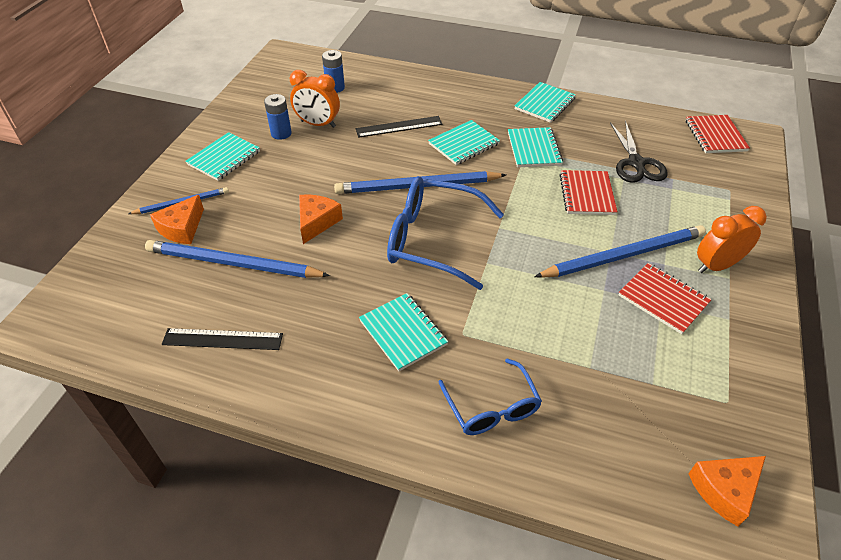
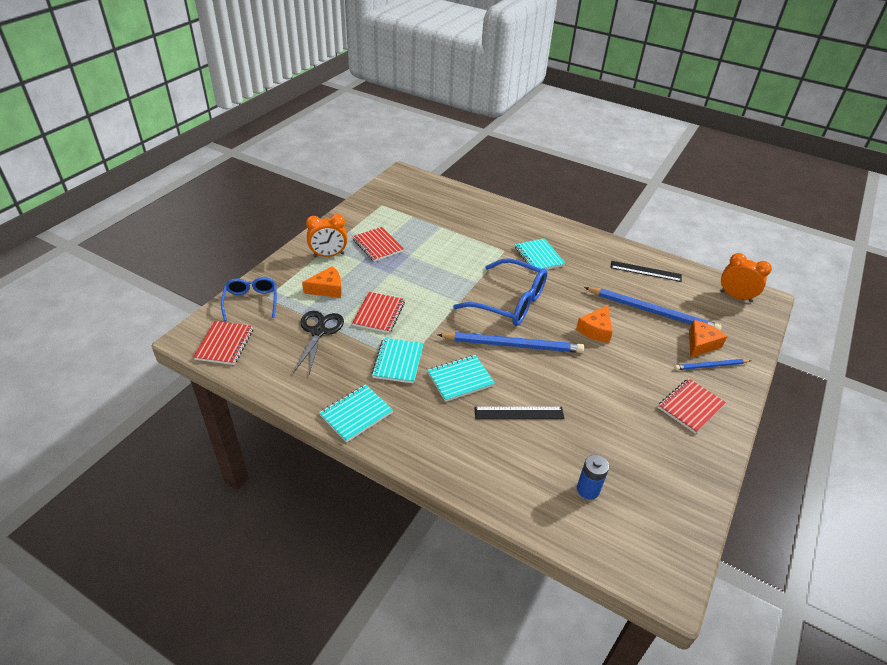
camera: 170 degrees left, 5 degrees down
(224, 158) = (690, 406): turquoise notebook -> red notebook
(281, 133) = (641, 427): blue battery -> none
(318, 124) = (604, 433): orange clock -> orange clock (735, 296)
(492, 408) = (498, 221): blue glasses -> blue glasses (251, 301)
(624, 255) = (383, 270): blue pencil -> none
(725, 490) = (408, 184): orange cheese -> orange cheese (327, 289)

